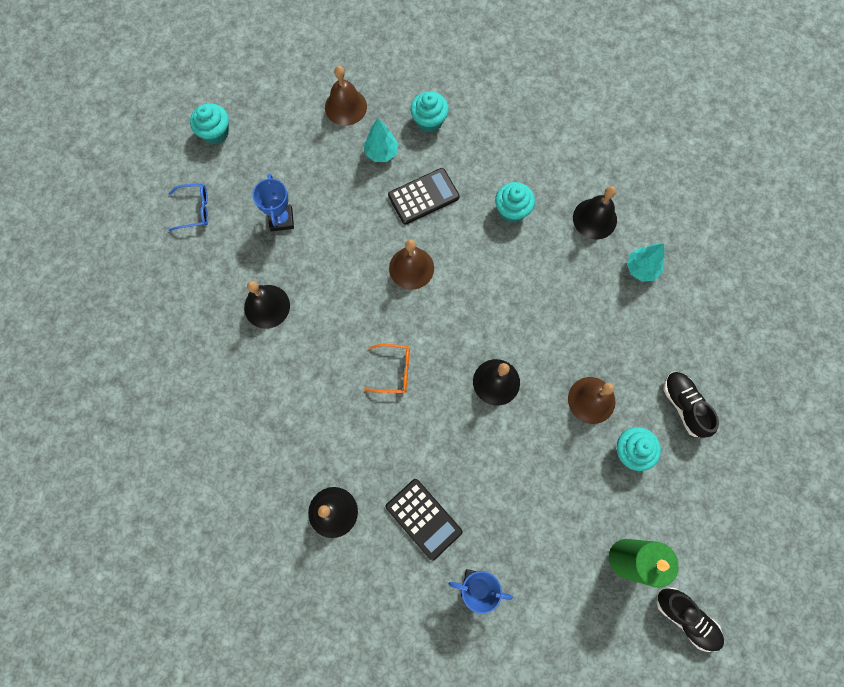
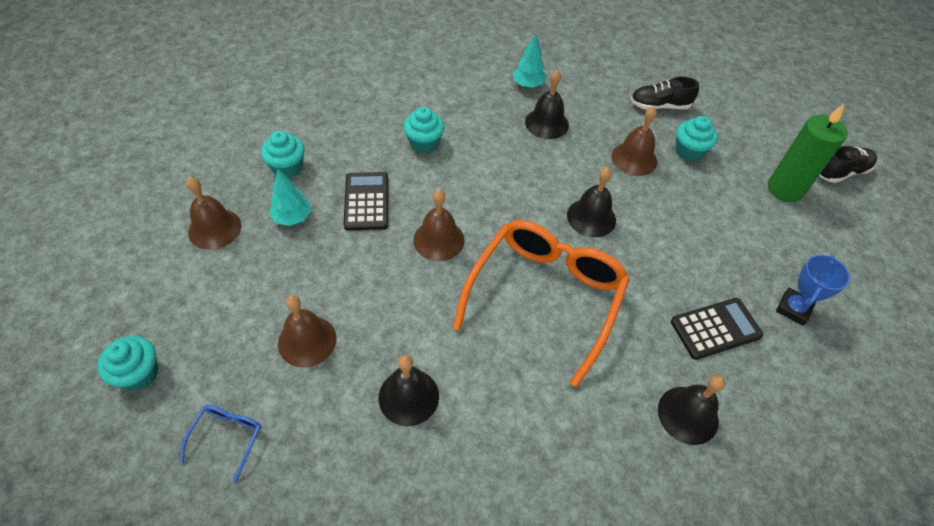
camera: 70 degrees left, 20 degrees down
(281, 219) = (307, 341): blue trophy -> brown bell
(394, 371) = (545, 296): orange glasses -> orange glasses, size x2.49
(594, 218) = (466, 94): black bell -> black bell (546, 123)

